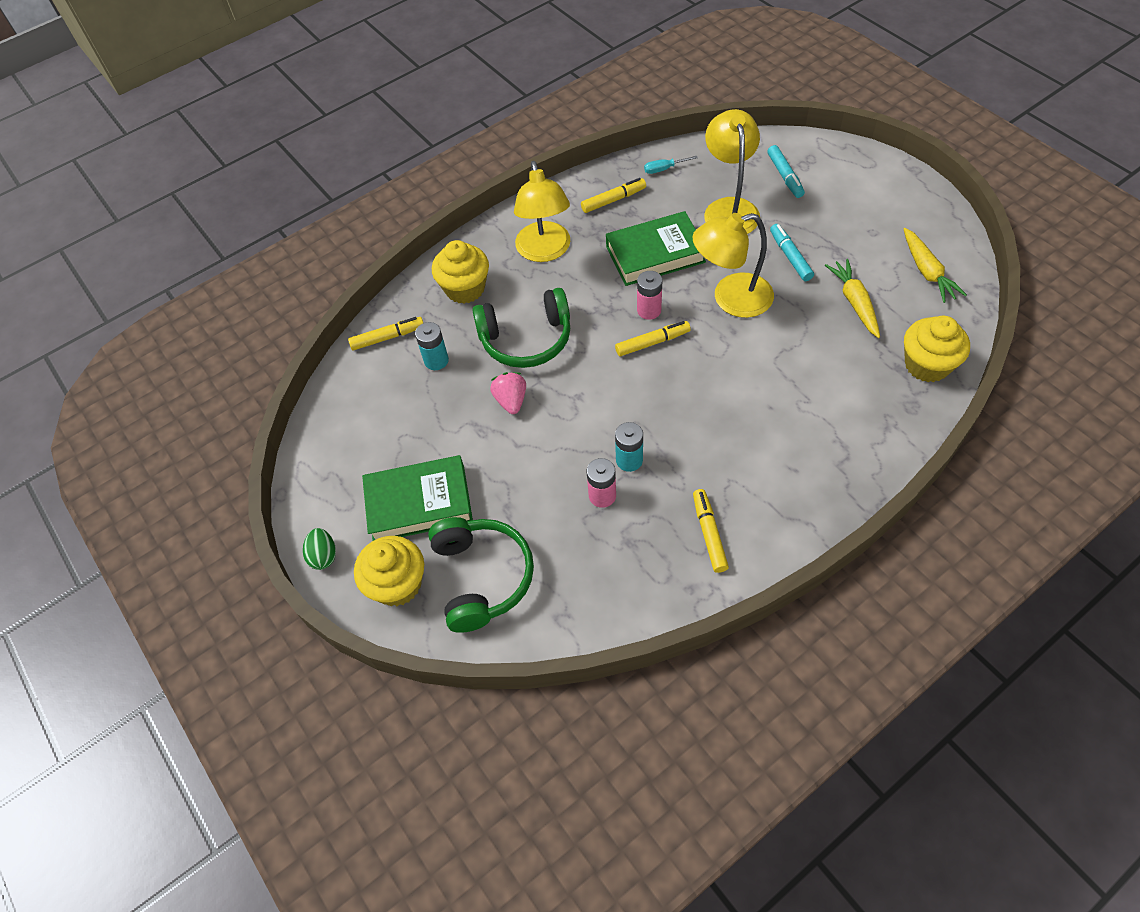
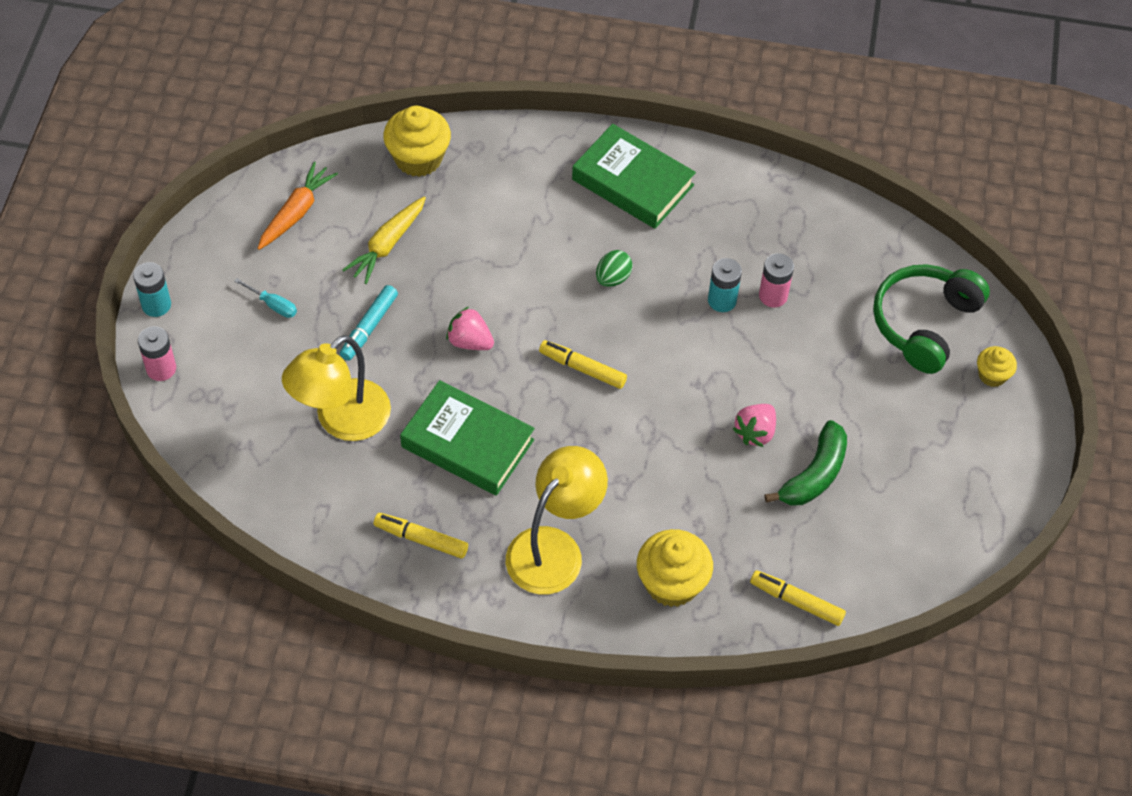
camera: 140 degrees left, 0 degrees up
(323, 556) = (1032, 448): green egg -> green egg (613, 278)
(397, 584) = (992, 375): yellow cupcake -> yellow cupcake, size x0.56
(419, 503) = (918, 419): green book -> green book (632, 182)
(436, 360) = (777, 532): turquoise battery -> turquoise battery (156, 305)
(449, 409) = (814, 474): none -> green banana
(526, 339) = (678, 475): green headphones -> none
(649, 310) = (546, 398): pink battery -> pink battery (161, 369)
(664, 169) = (328, 524): turquoise screwdriver -> turquoise screwdriver (273, 305)
(709, 533) = (731, 205): yellow marker -> none
(731, 299) = (470, 341): yellow lamp -> pink strawberry
(784, 176) = (247, 401): turquoise marker -> none
(927, 271) = (296, 212): yellow carrot -> orange carrot

